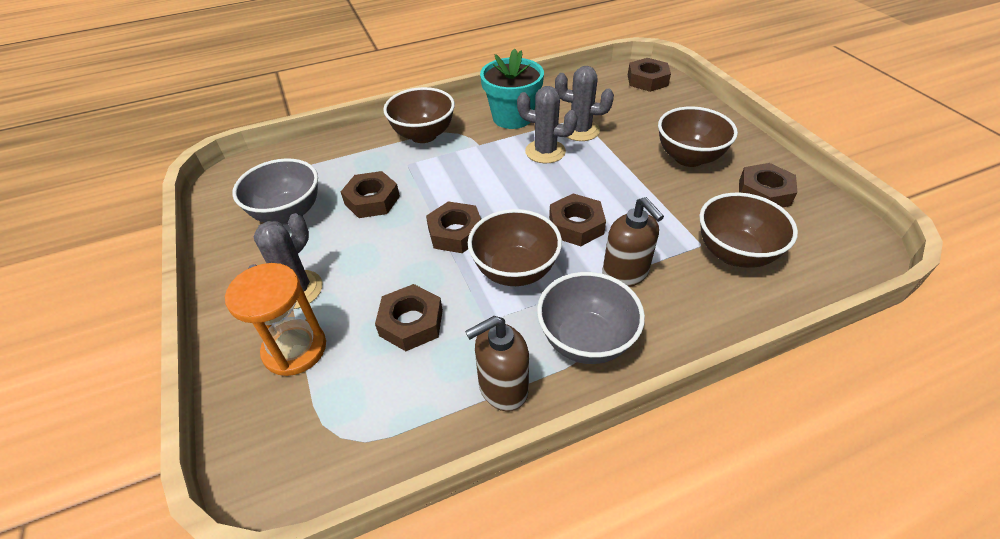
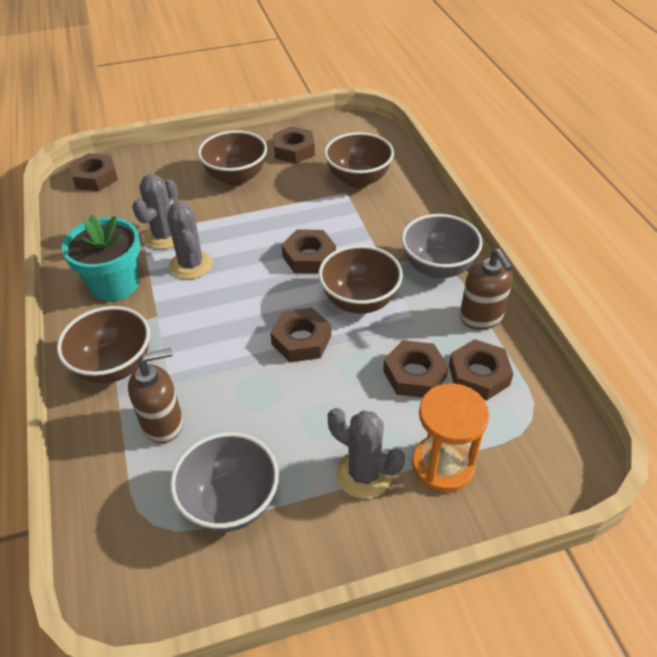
camera: 85 degrees left, 0 degrees up
(372, 200) = (229, 414): brown nut -> brown nut (479, 375)
(545, 151) = (191, 265): grey cactus -> grey cactus turned 45 degrees counterclockwise
(625, 273) = (371, 237): brown soap dispenser -> brown soap dispenser (163, 423)

